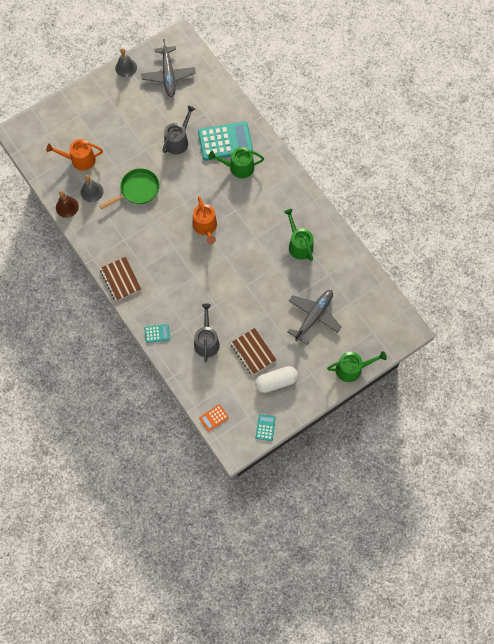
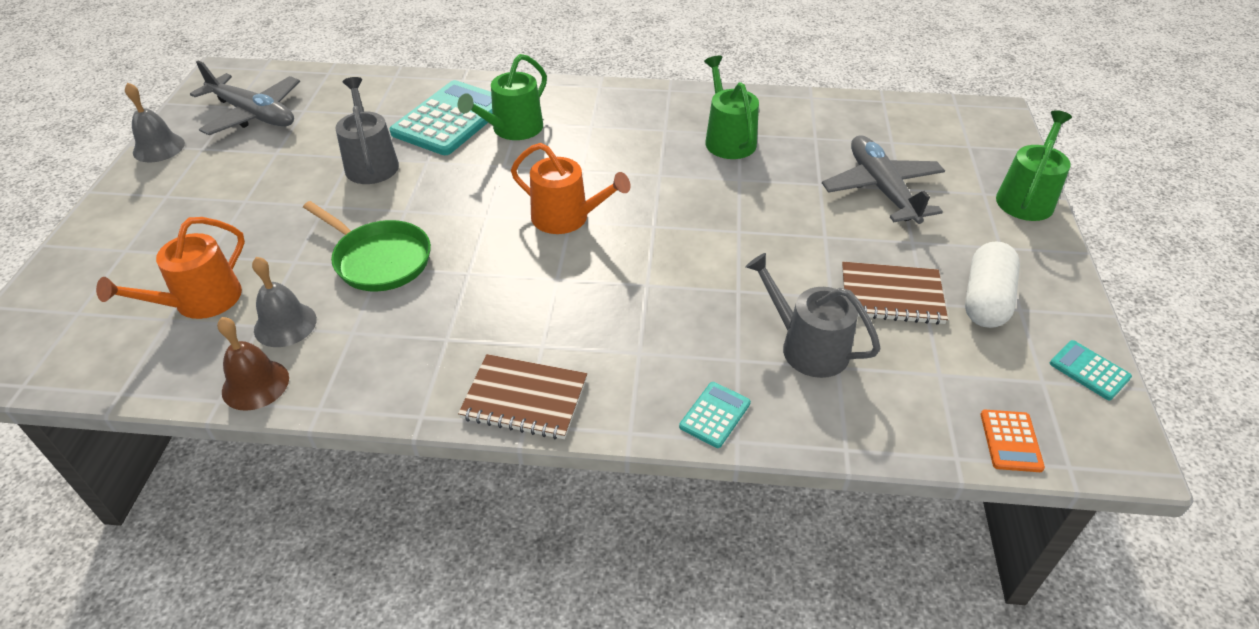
camera: 50 degrees left, 25 degrees down
(137, 190) = (379, 259): green pan -> green pan turned 120 degrees clockwise
(299, 245) = (728, 139): green watering can -> green watering can turned 60 degrees clockwise

